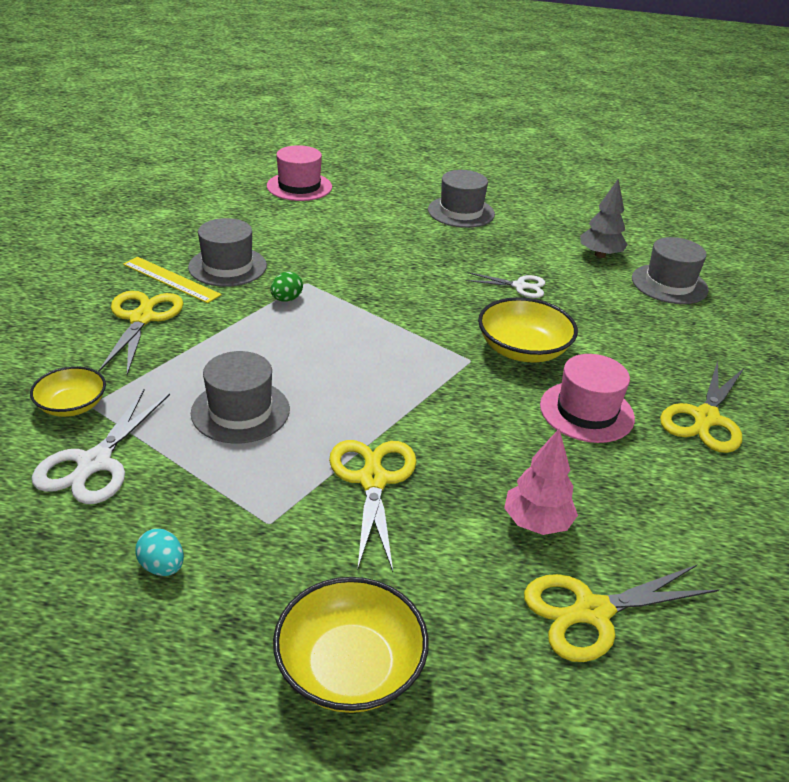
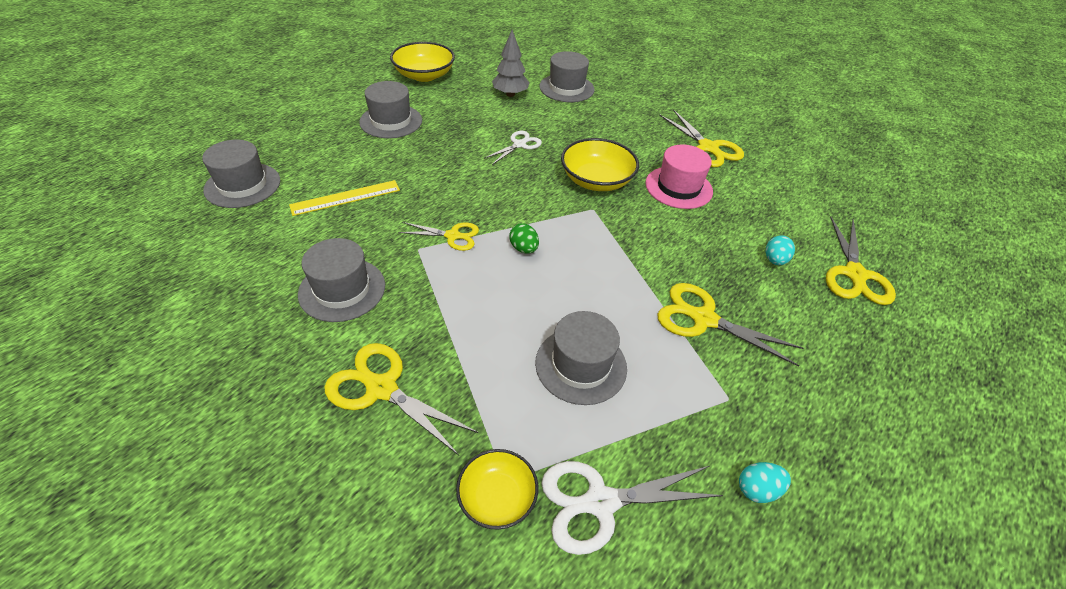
camera: 60 degrees left, 10 degrees up
(95, 463) = (600, 502): white scissors -> white scissors turned 120 degrees clockwise
(171, 279) = (327, 340): yellow ruler -> yellow ruler (345, 198)
(286, 299) = (434, 271): green egg -> green egg (524, 249)
(299, 186) = (242, 185): pink hat -> grey hat
(340, 293) = (452, 236): none -> yellow scissors
(350, 667) = (880, 408): yellow bowl -> yellow bowl (424, 75)
(536, 523) = (774, 260): pink tree -> turquoise egg

